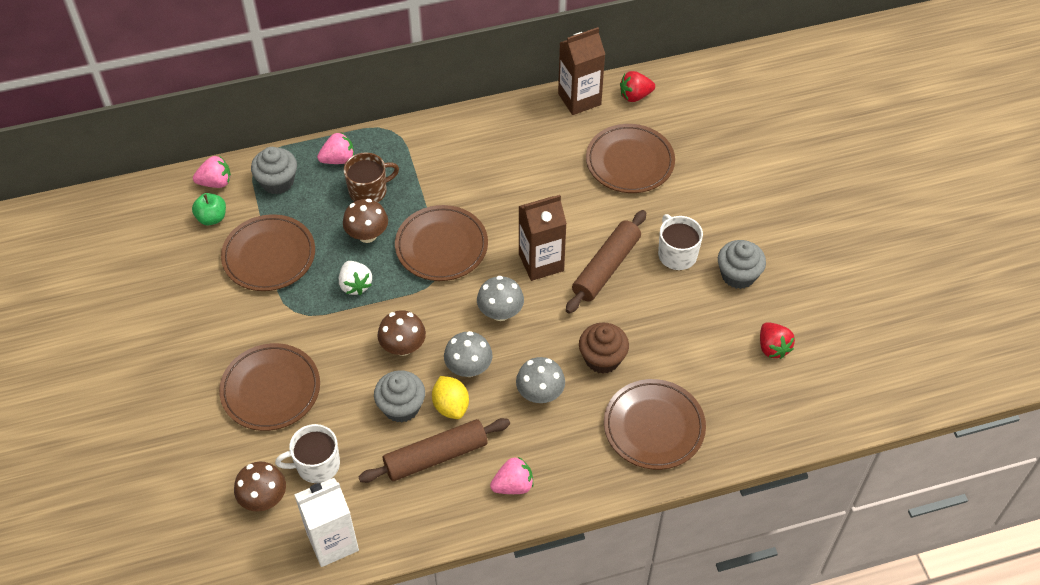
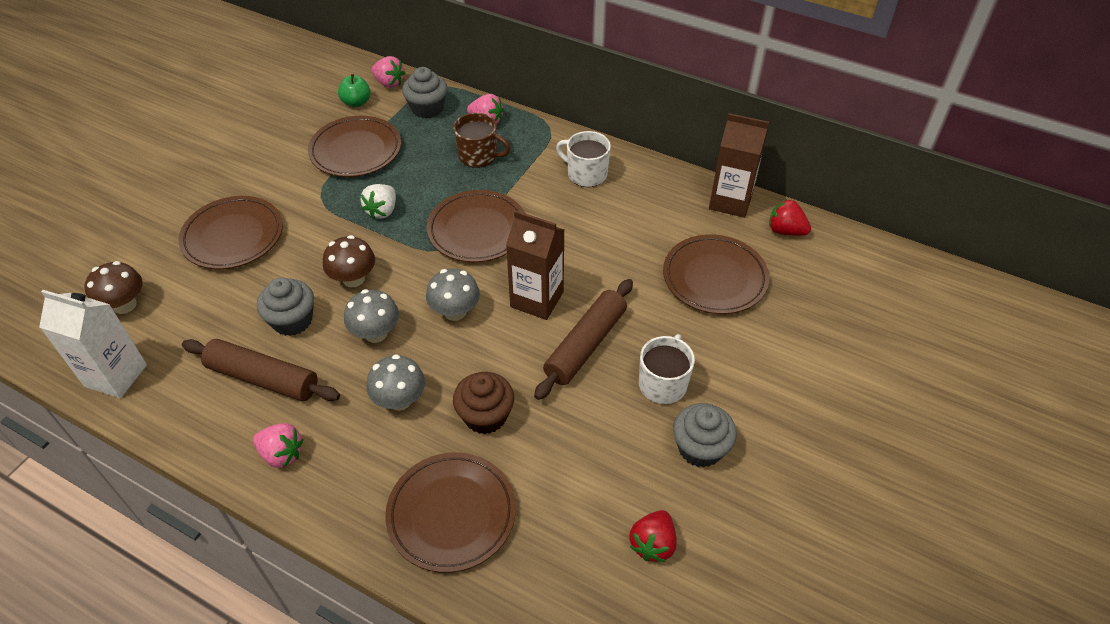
camera: 45 degrees right, 5 degrees down
(316, 465) = (185, 312): white mug -> white mug (586, 174)
(367, 235) = (437, 184): brown mushroom -> none
(451, 406) = (325, 350): yellow lemon -> none
(606, 267) = (585, 345): brown rolling pin -> brown rolling pin turned 45 degrees counterclockwise

